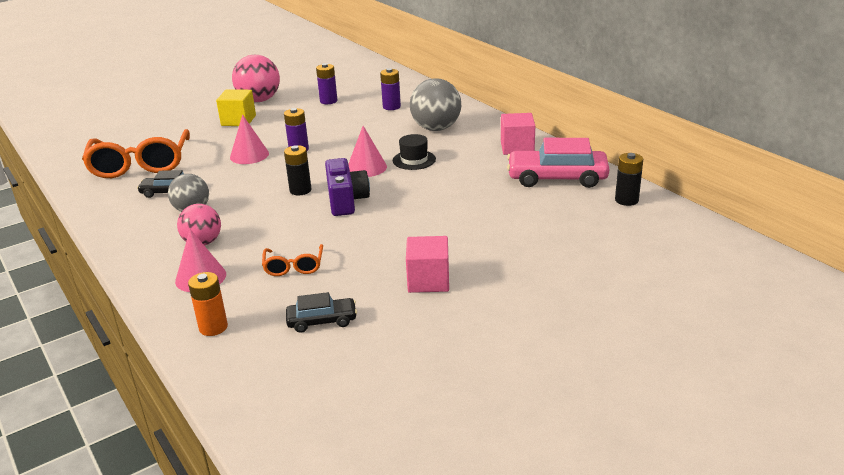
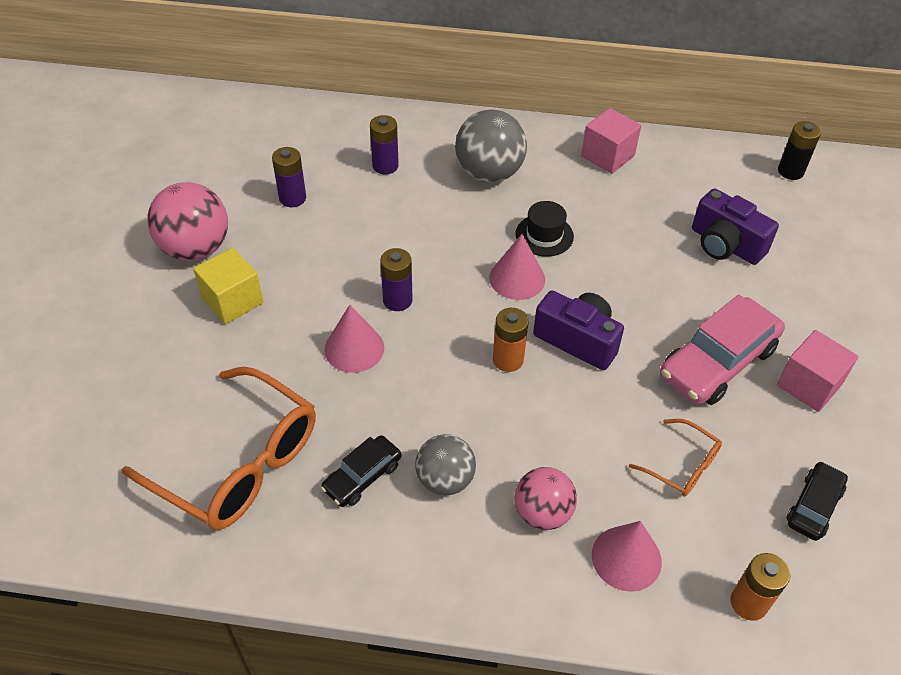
camera: 50 degrees left, 20 degrees up
(300, 190) = (508, 360): black battery -> orange battery
(508, 208) = (725, 245): none -> purple camera
(557, 178) = (701, 177): pink car -> pink car (717, 362)

